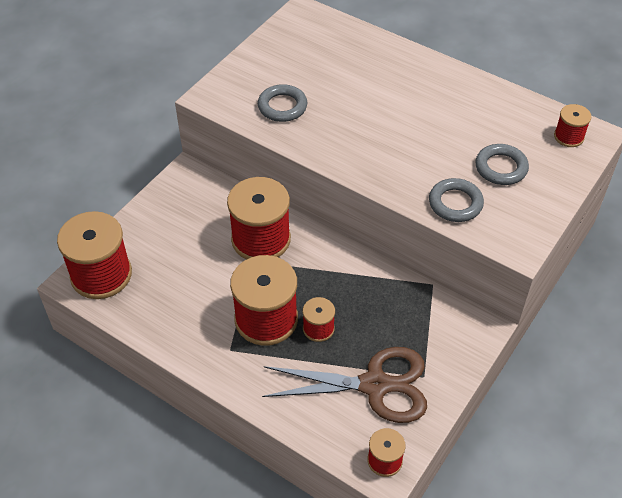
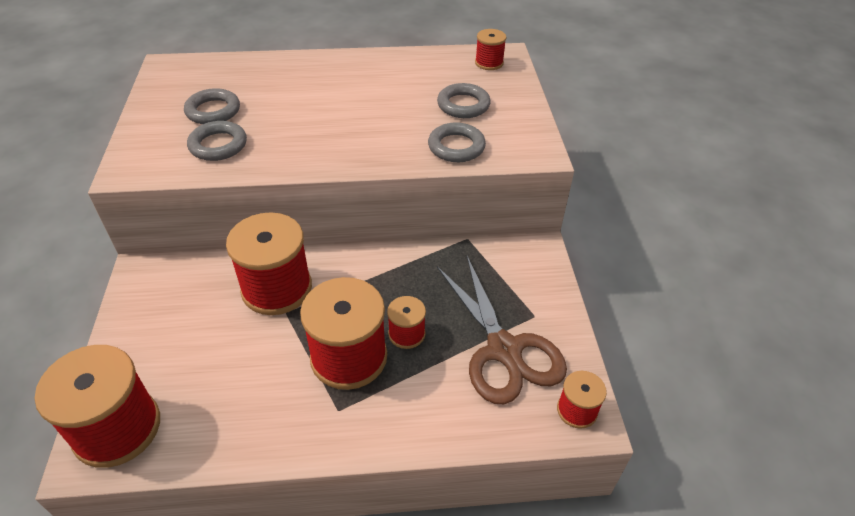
camera: 40 degrees left, 5 degrees down
(302, 73) = (213, 111): none -> grey ring
(375, 385) = (504, 350): brown scissors -> brown scissors turned 105 degrees clockwise

